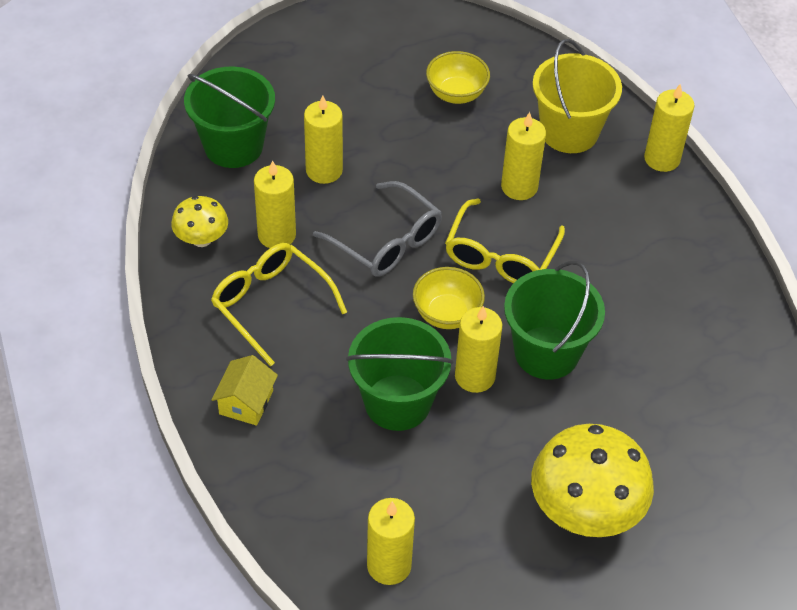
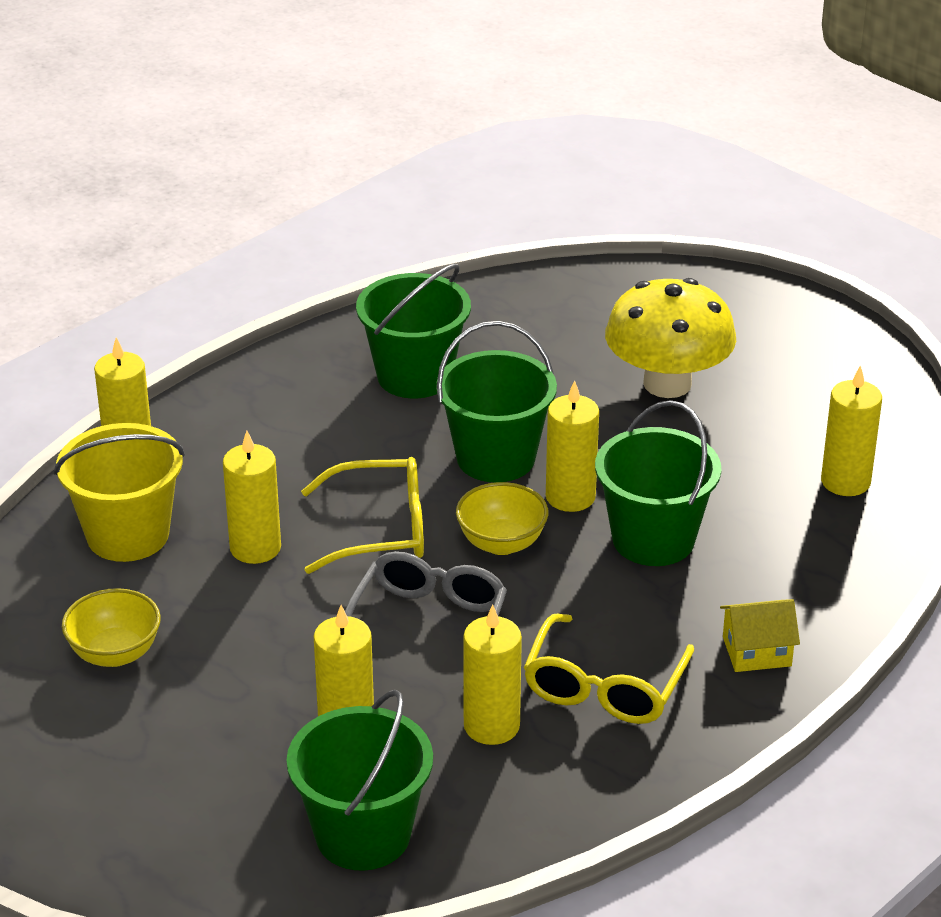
camera: 115 degrees left, 15 degrees down
(201, 239) = (552, 793): yellow mushroom -> none
(678, 347) = (414, 376): none -> green bucket

